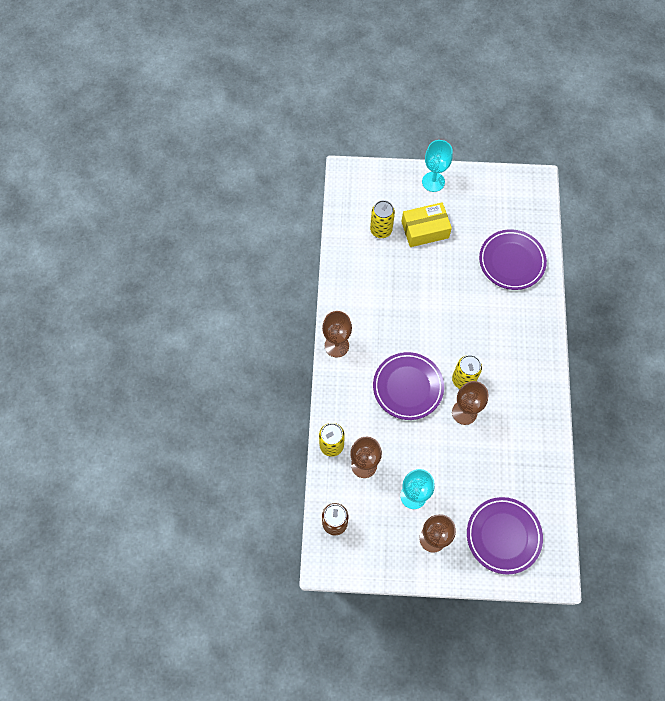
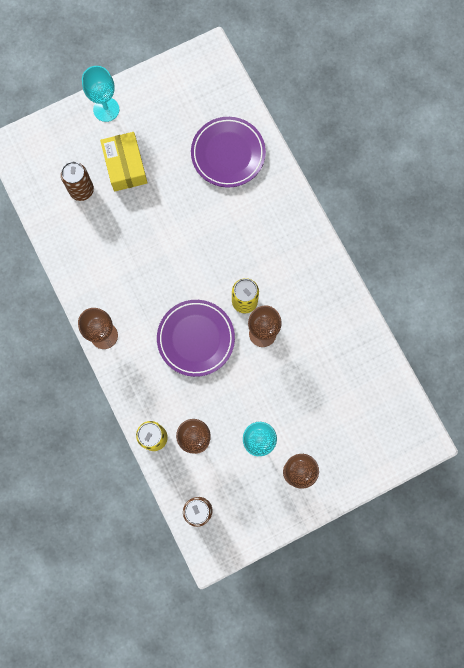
camera: 30 degrees left, 10 degrees up
(381, 230) = (81, 190): yellow can -> brown can
(425, 230) = (125, 166): yellow box -> yellow box turned 60 degrees counterclockwise
(503, 536) = (359, 432): purple plate -> none

